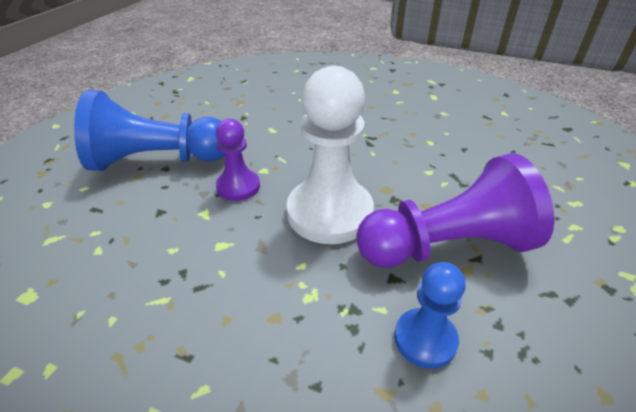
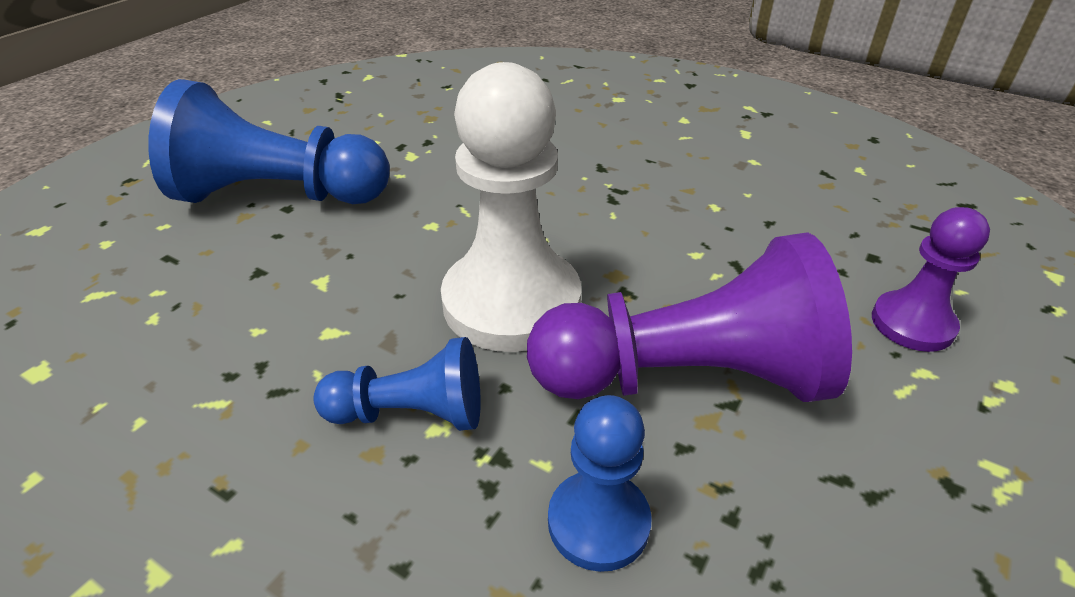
camera: 10 degrees right, 0 degrees up
(238, 186) = (384, 246): purple pawn -> purple pawn (912, 324)
(290, 289) = (411, 413): none -> blue pawn

